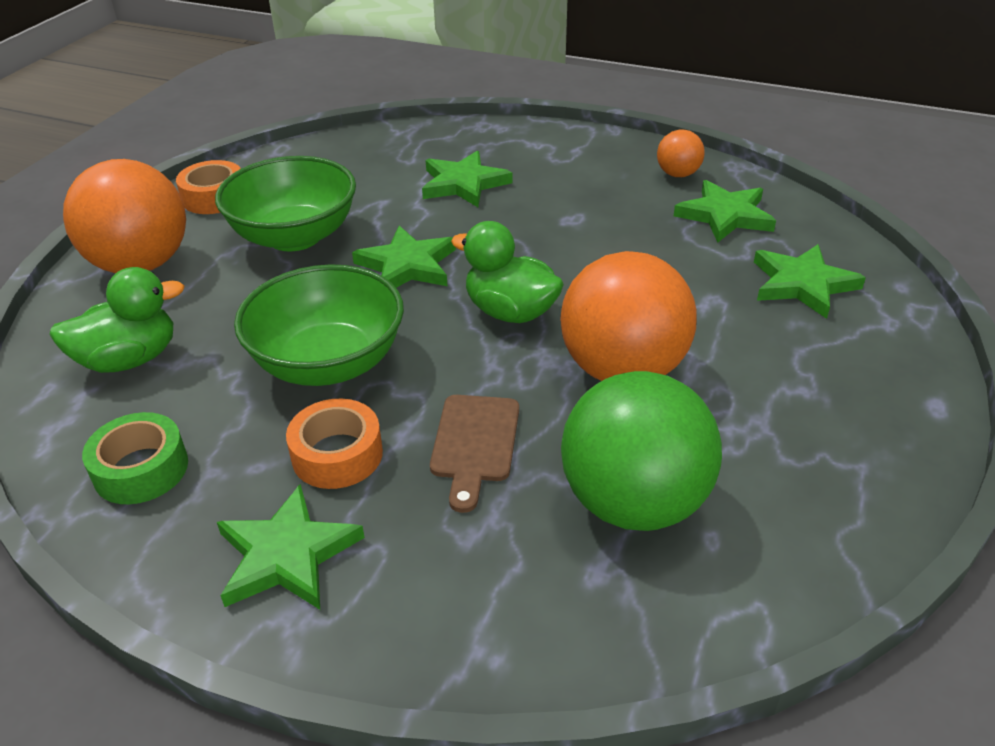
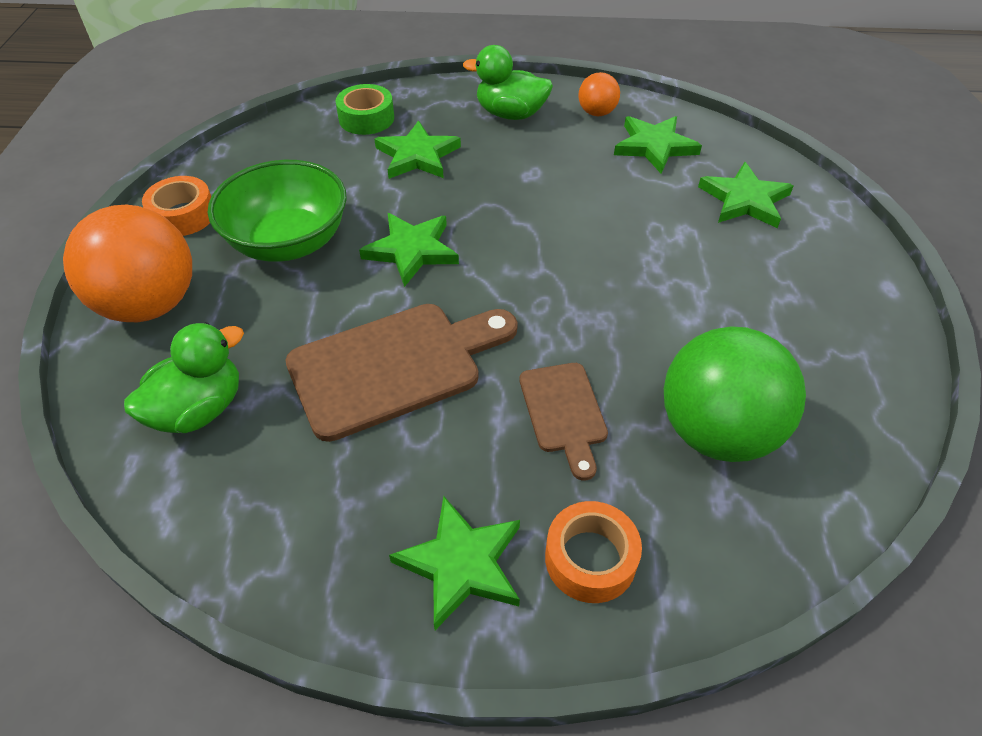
camera: 20 degrees left, 10 degrees up
(141, 469) = (278, 520): green tape -> green tape (366, 118)
(328, 363) = (394, 366): green bowl -> brown cutting board
(337, 455) = (452, 455): orange tape -> orange tape (590, 559)
(510, 312) = (527, 278): green duck -> green duck (510, 114)
(623, 370) = (647, 312): orange ball -> none

